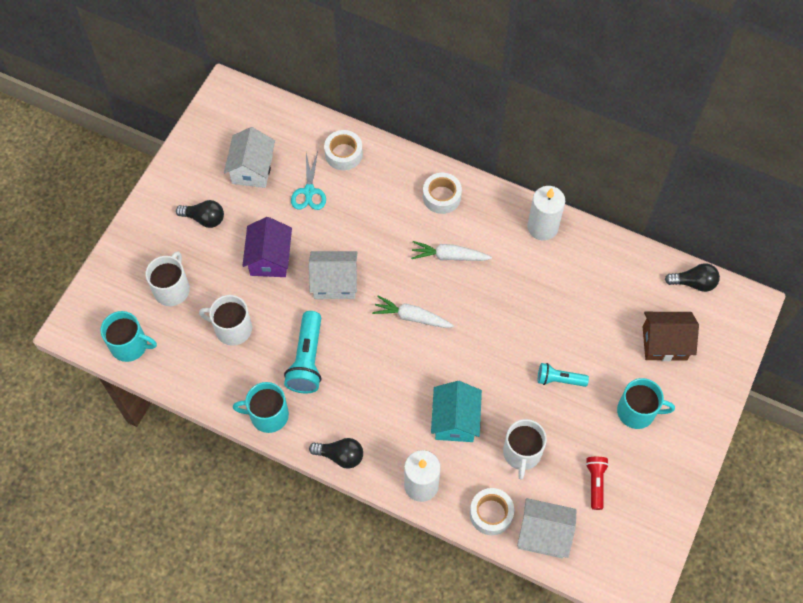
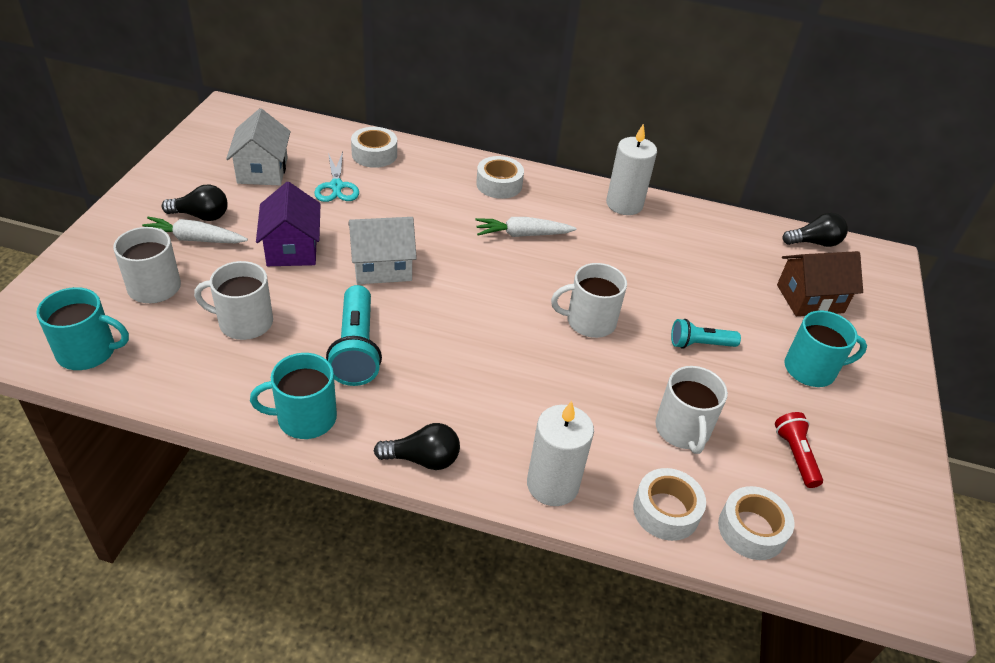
camera: 15 degrees left, 20 degrees down
(412, 317) = (491, 294): white carrot -> white carrot (194, 239)
(455, 420) = (578, 400): turquoise house -> none
(481, 350) = (589, 321): none -> white mug
(543, 534) = (751, 529): white house -> white tape

